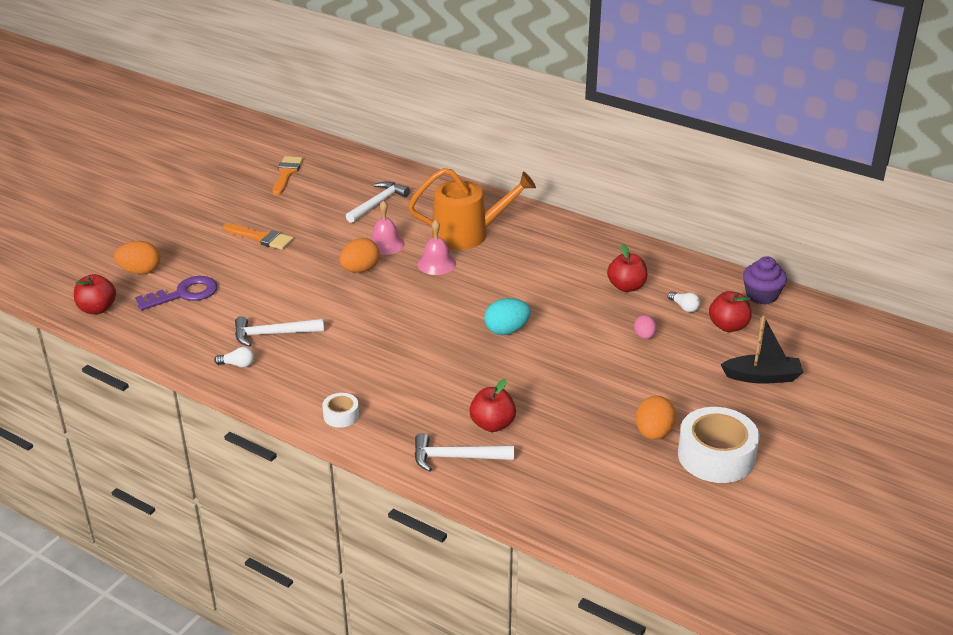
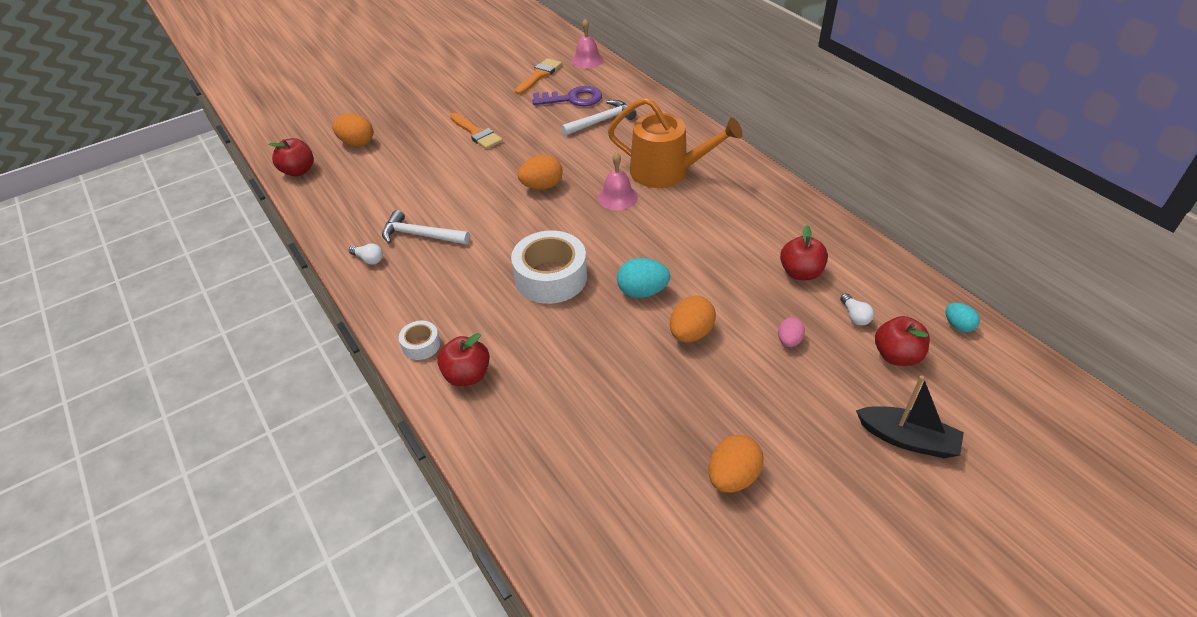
camera: 25 degrees right, 10 degrees up
(184, 294) = (375, 174): purple key -> purple key (572, 99)
(385, 244) = (582, 164): pink bell -> pink bell (587, 60)
(456, 457) = (498, 435): white hammer -> none
(492, 424) = (560, 405): red apple -> red apple (467, 375)
(565, 350) = (690, 333): none -> orange egg
(716, 456) = (793, 537): white tape -> white tape (551, 277)
(761, 295) = (958, 325): purple cupcake -> turquoise egg

